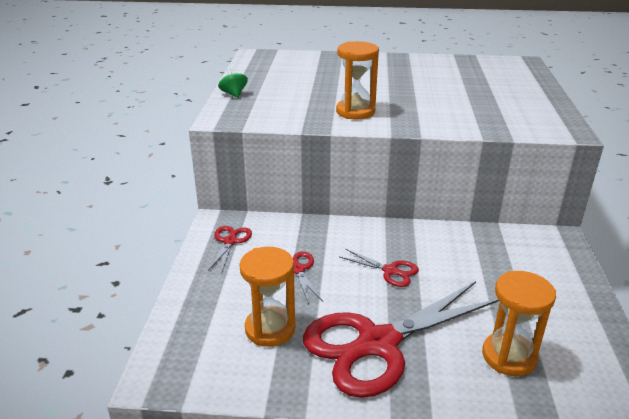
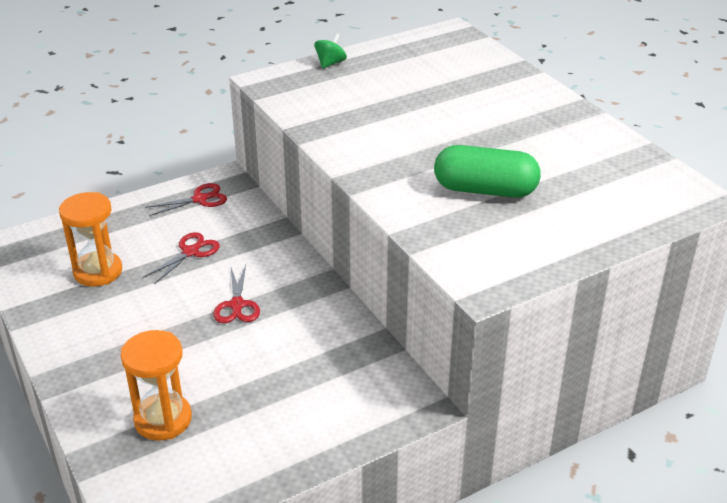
camera: 55 degrees right, 5 degrees up
(355, 112) = (369, 138): orange hourglass -> none
(378, 344) = (122, 335): red scissors -> none
(460, 101) = (485, 190): none -> green capsule

